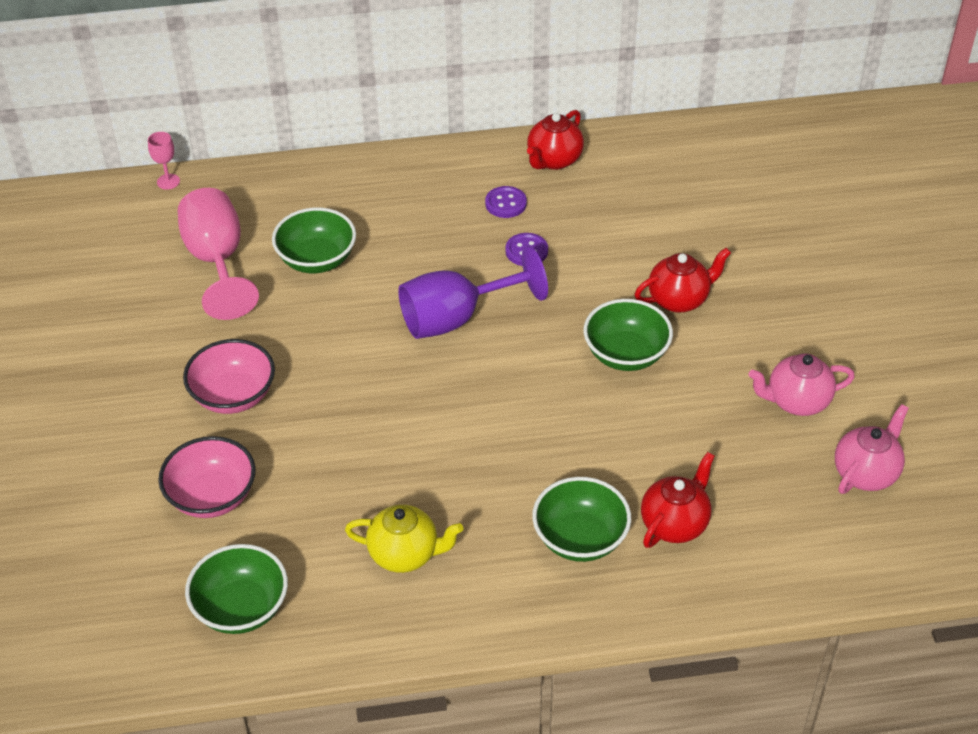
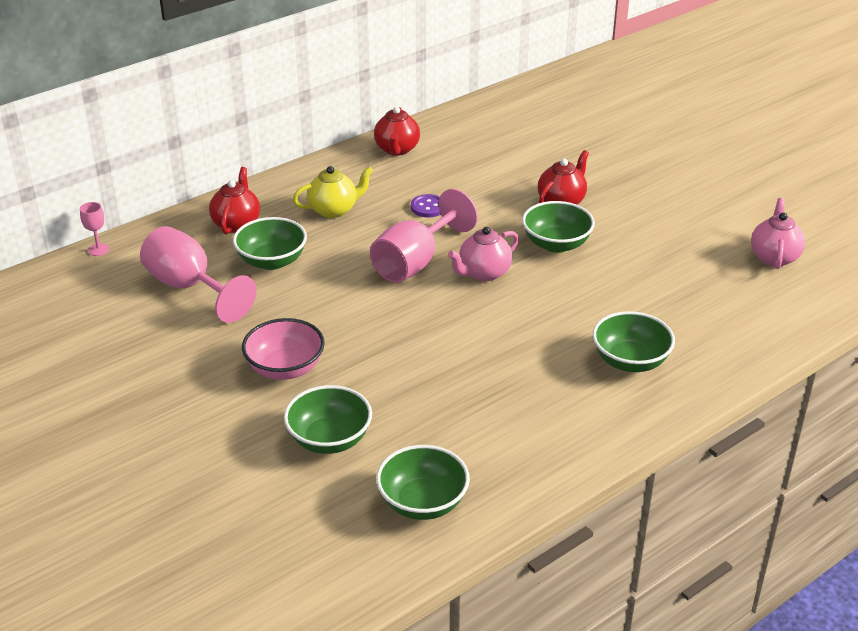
camera: 30 degrees left, 10 degrees down
(212, 496) = (329, 439): pink bowl -> green bowl
(405, 554) = (516, 418): yellow teapot -> yellow teapot (334, 210)
(456, 318) = (415, 262): purple goblet -> pink goblet
(506, 203) = (386, 184): purple button -> none
(675, 524) = (684, 329): red teapot -> red teapot (236, 224)
(796, 401) = (693, 233): pink teapot -> pink teapot (483, 273)

